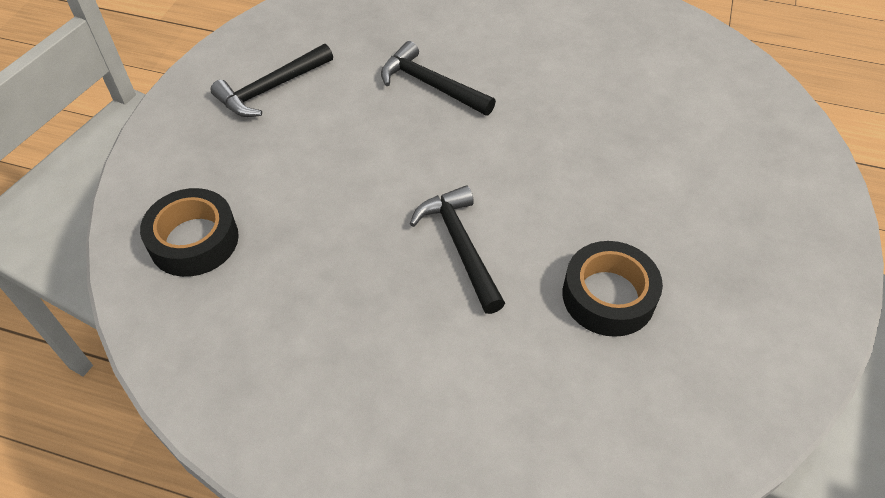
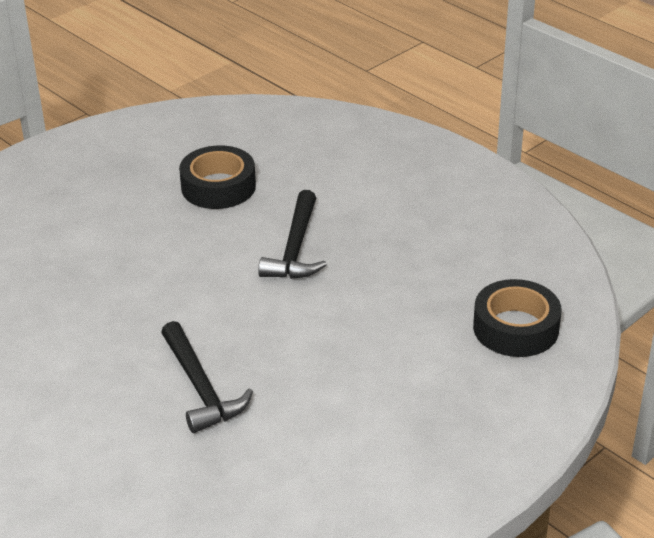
camera: 150 degrees left, 15 degrees down
(271, 88) = (373, 450): black hammer -> none

